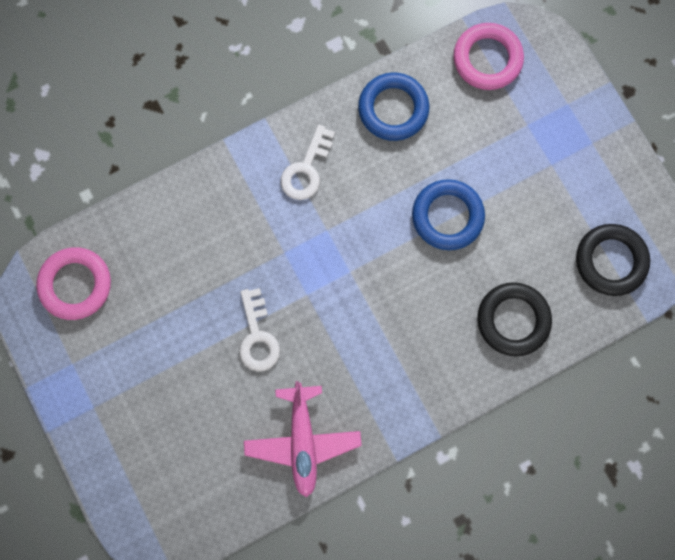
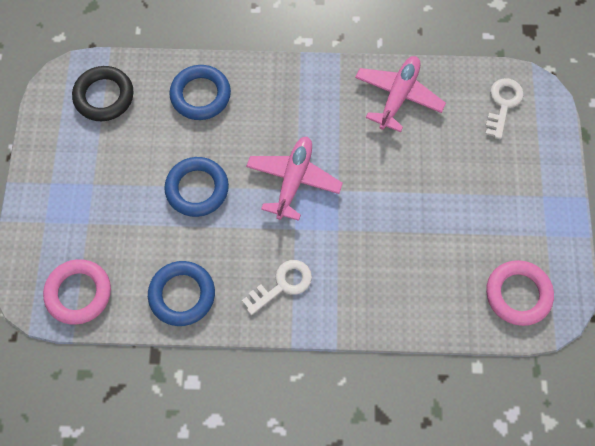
camera: 150 degrees left, 10 degrees down
(257, 336) = (392, 180): white key -> white key (503, 104)
(358, 279) = (293, 180): none -> pink plane
(513, 320) = (200, 95): black ring -> blue ring

